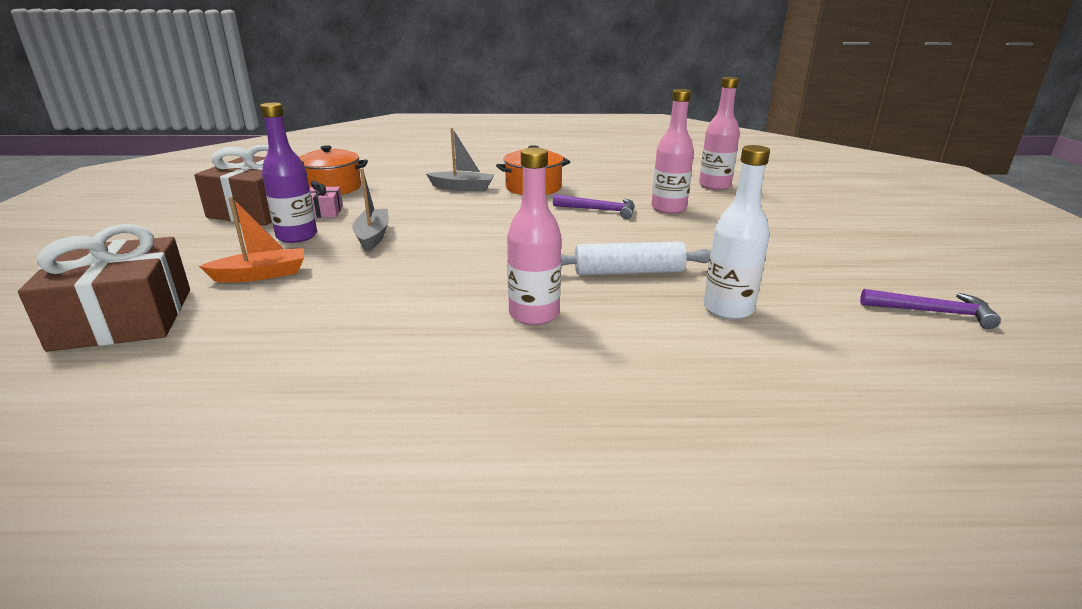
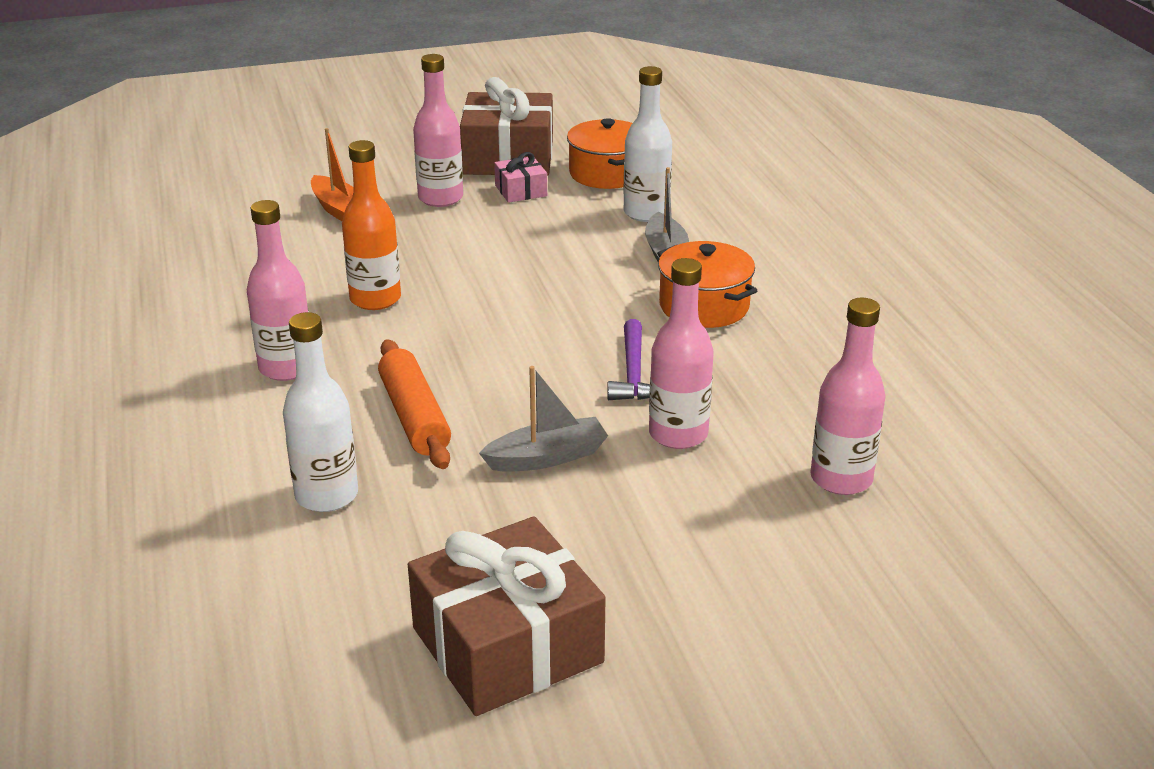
camera: 75 degrees right, 5 degrees up
(124, 318) = (242, 184): brown gift -> brown gift (507, 645)
(297, 236) = (440, 198): purple bottle -> pink bottle
(373, 236) = (458, 237): grey boat -> grey boat (546, 457)
(403, 186) = (646, 213): none -> white bottle
(444, 272) = (375, 299): none -> orange bottle
(628, 272) = (414, 416): white rolling pin -> orange rolling pin
(933, 312) = (356, 678): purple hammer -> none

